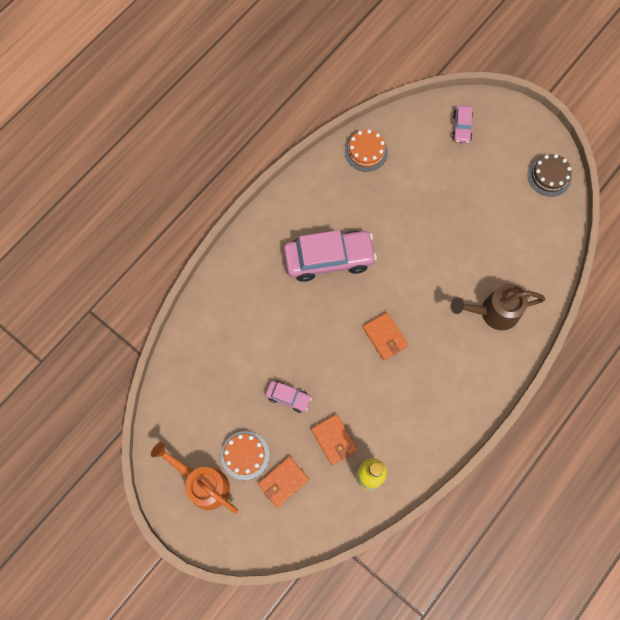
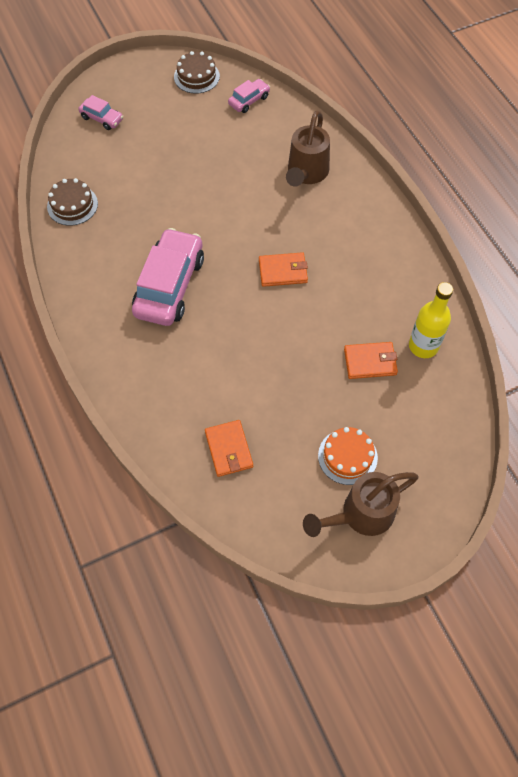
camera: 65 degrees left, 10 degrees down
(203, 484) = (361, 514): orange watering can -> brown watering can
(283, 482) = (394, 429): orange wallet -> orange wallet (229, 449)
(288, 397) = (303, 386): pink car -> pink car (249, 100)
(366, 152) = (72, 205): orange cake -> brown cake

